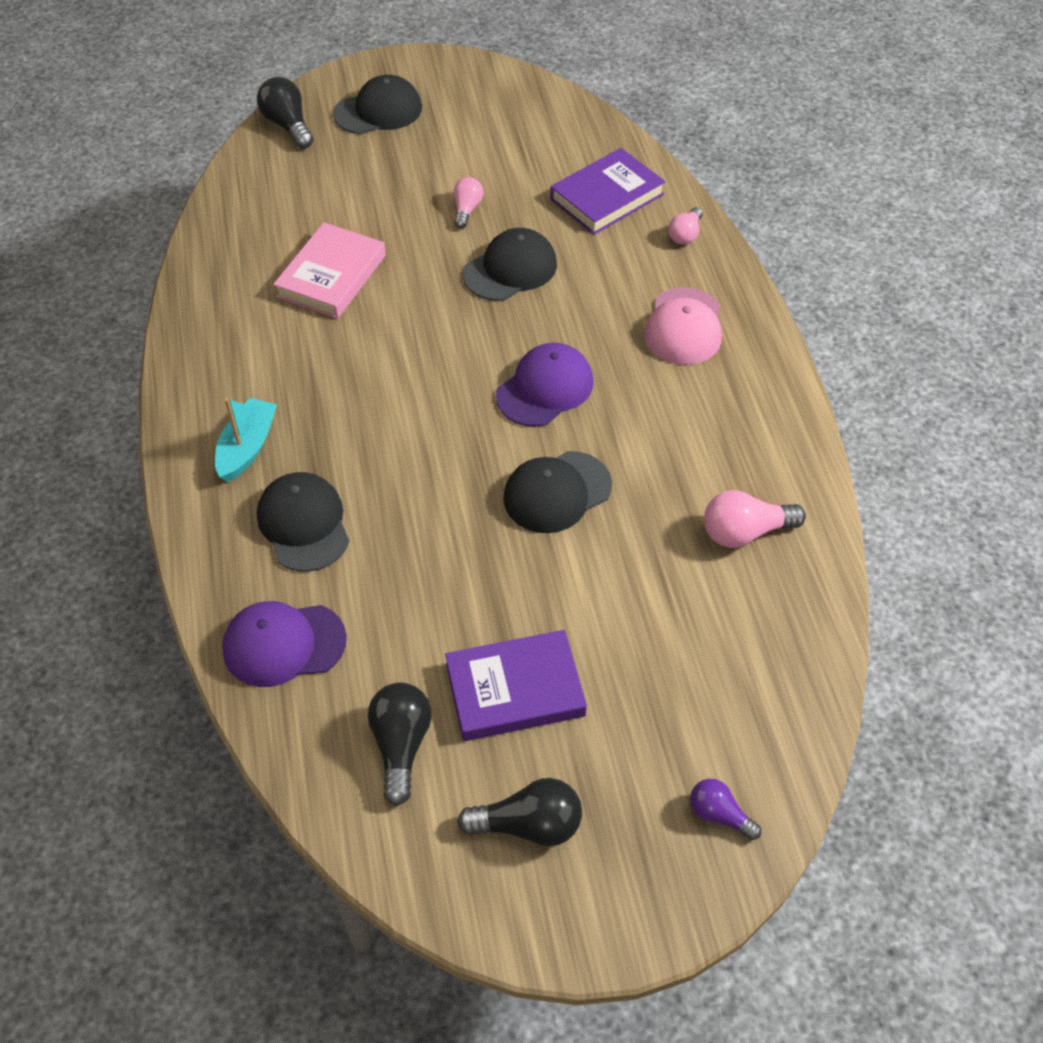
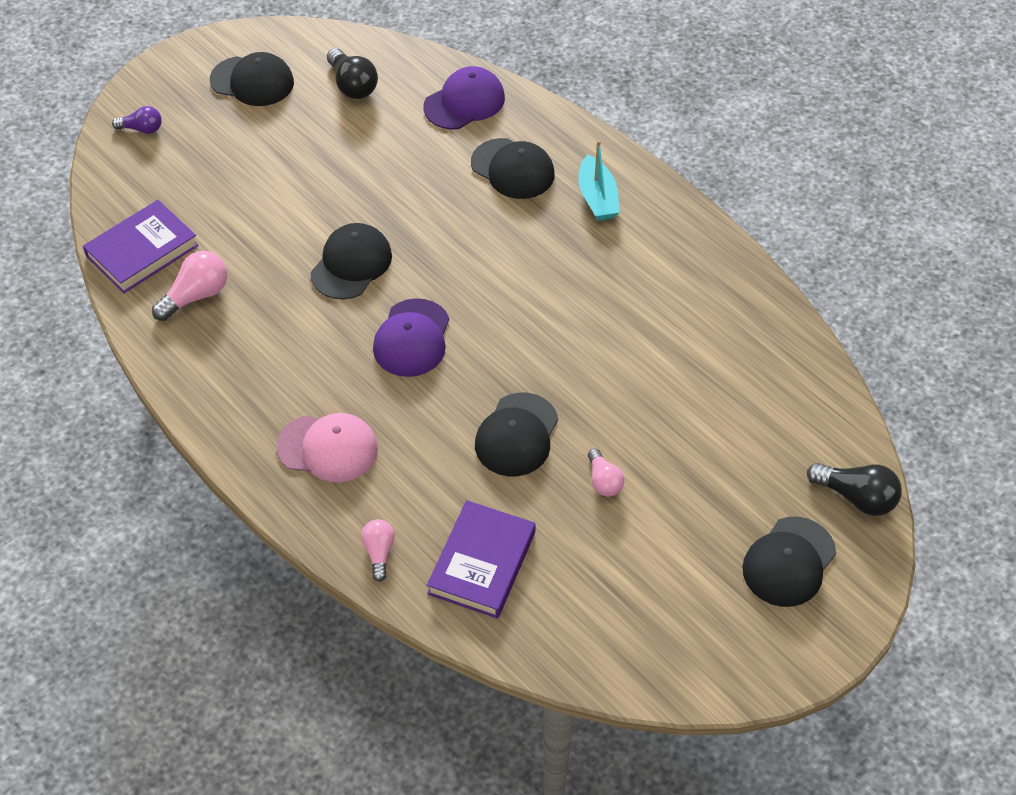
camera: 150 degrees right, 0 degrees up
(332, 276) = (662, 356): pink book -> none
(515, 690) = (302, 138): purple book -> purple book (142, 251)
(529, 825) = (252, 81): black light bulb -> black cap
(684, 327) = (328, 448): pink cap -> pink cap turned 120 degrees clockwise

